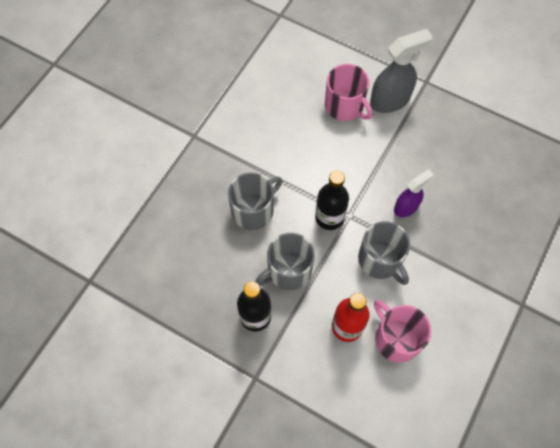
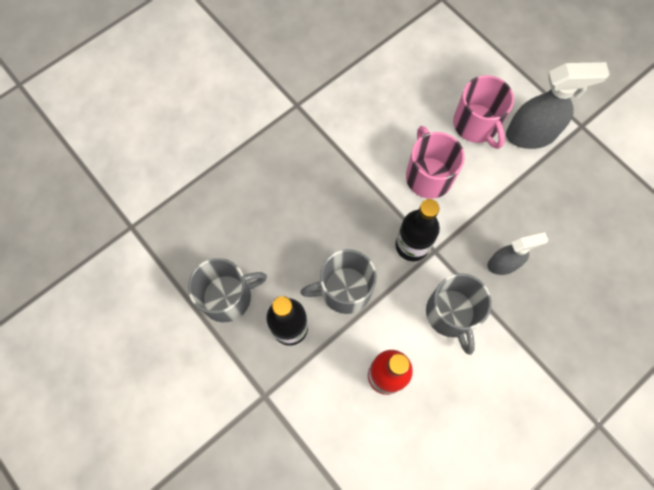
camera: 20 degrees right, 5 degrees up
(254, 210) = (331, 209): grey mug -> grey mug (228, 297)
(396, 338) = (436, 409): pink mug -> pink mug (428, 175)
(406, 207) = (503, 264): purple spray bottle -> grey spray bottle

